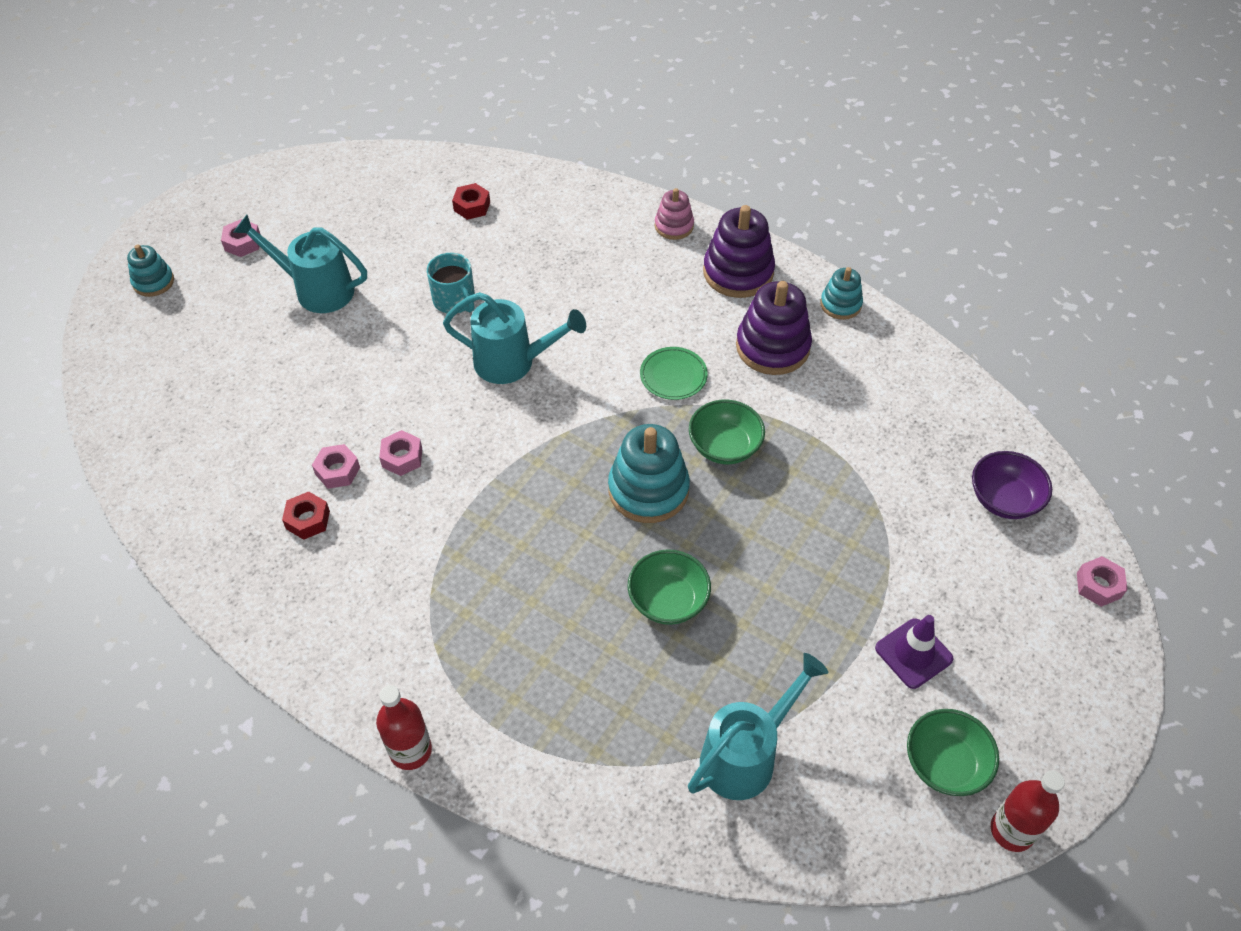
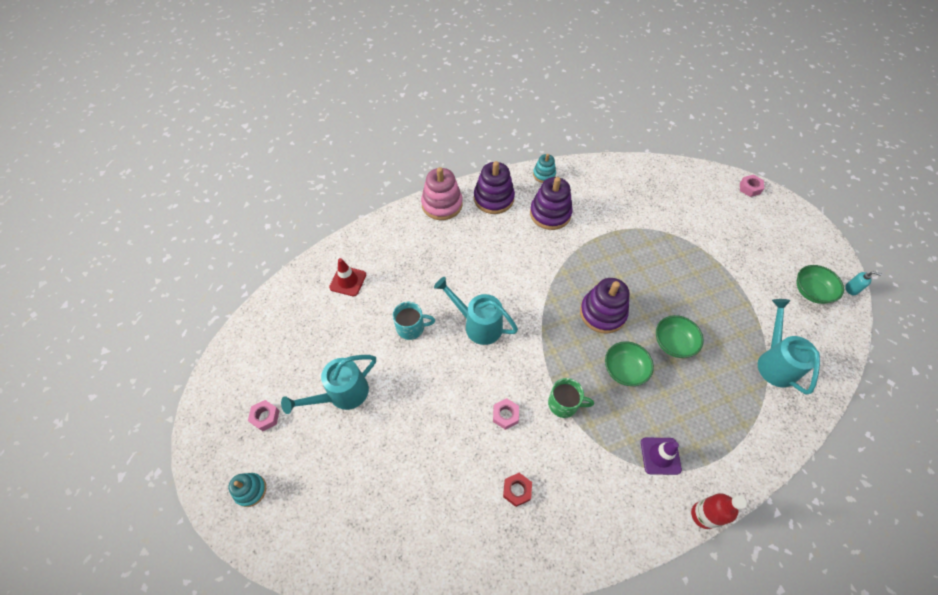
camera: 55 degrees left, 5 degrees up
(337, 471) = (491, 455): pink nut -> none
(465, 512) = (564, 404): none -> green mug
(472, 206) = (348, 281): red nut -> red traffic cone
(513, 362) = (478, 324): turquoise watering can -> turquoise watering can turned 105 degrees counterclockwise
(648, 490) = (602, 313): turquoise stacking toy -> purple stacking toy
(673, 376) = (539, 261): green plate -> none
(674, 226) = (442, 204): pink stacking toy -> pink stacking toy, size x1.74
(724, 446) = (597, 267): green bowl -> green bowl (624, 370)
(913, 653) = (751, 268): purple traffic cone -> purple traffic cone (660, 456)
(1004, 499) = (690, 189): purple bowl -> none
(1012, 830) = (851, 289): red bottle -> turquoise soap dispenser

